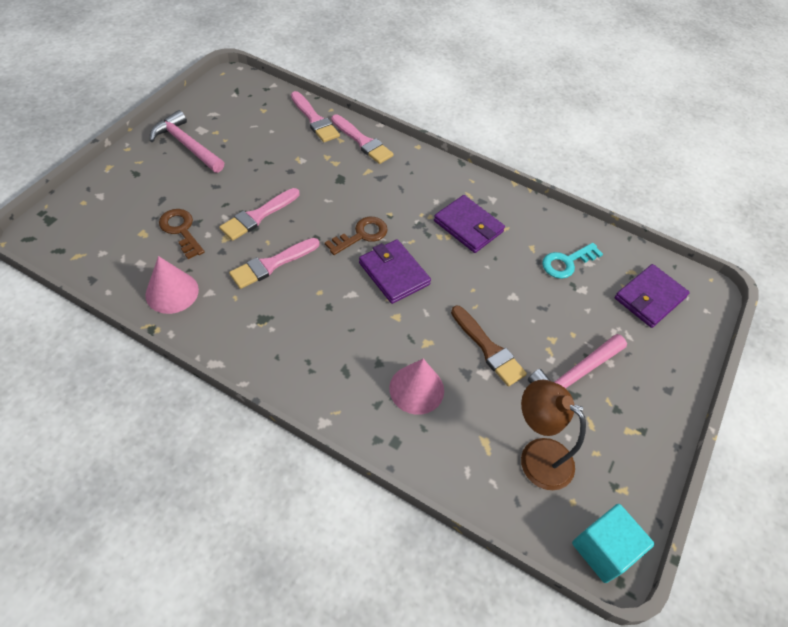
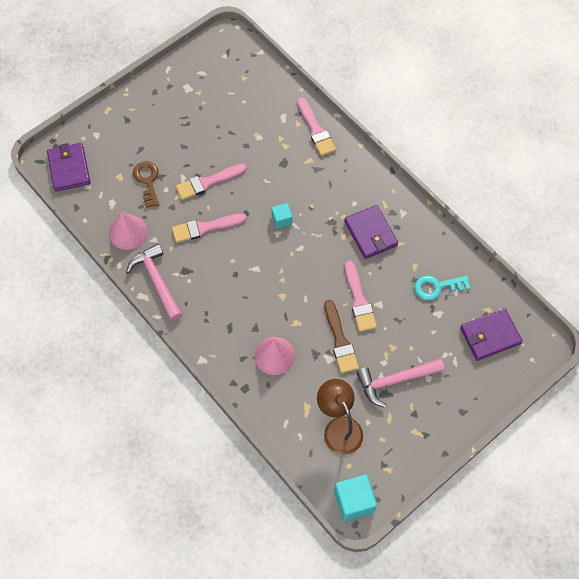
camera: 25 degrees right, 10 degrees up
(186, 145) = (172, 101): pink hammer -> pink hammer (157, 281)
(315, 120) = (283, 97): pink brush -> pink brush (359, 300)
(361, 235) = (281, 219): brown key -> turquoise cube
(394, 273) = (294, 260): purple wallet -> purple wallet (69, 168)

